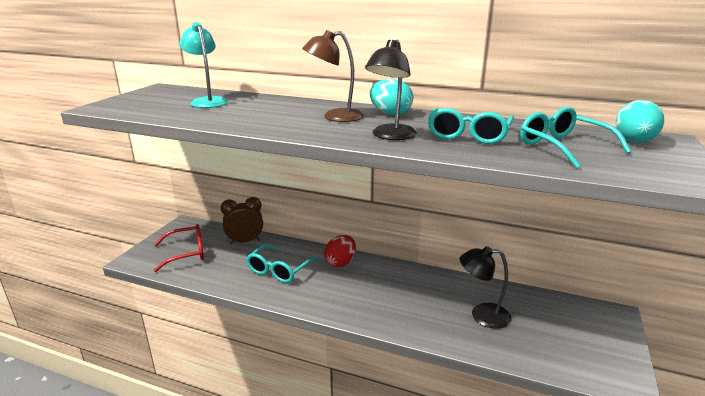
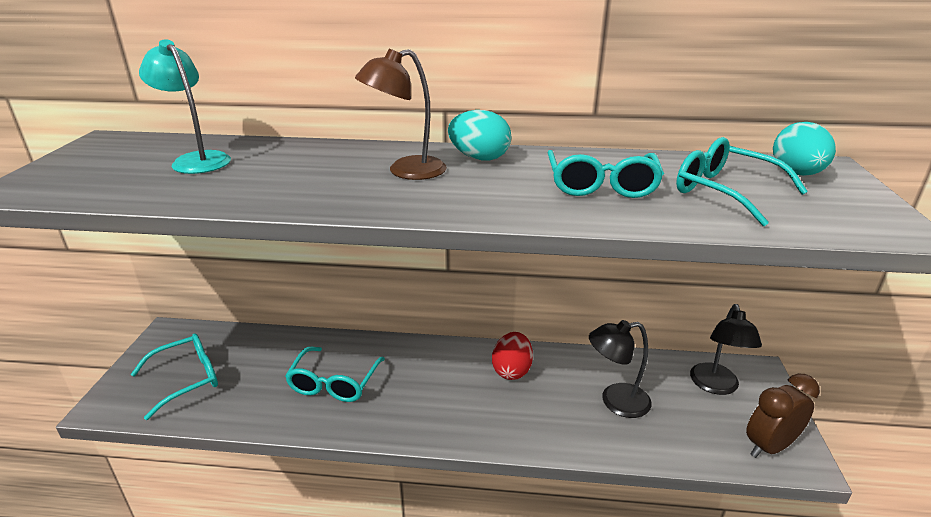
camera: 15 degrees left, 5 degrees up
(186, 253) = (186, 380): red glasses -> turquoise glasses
(245, 241) = (269, 346): brown clock -> brown clock (769, 446)
(340, 262) = (414, 357): red egg -> red egg (512, 370)
(390, 136) = (503, 199): black lamp -> black lamp (715, 386)

